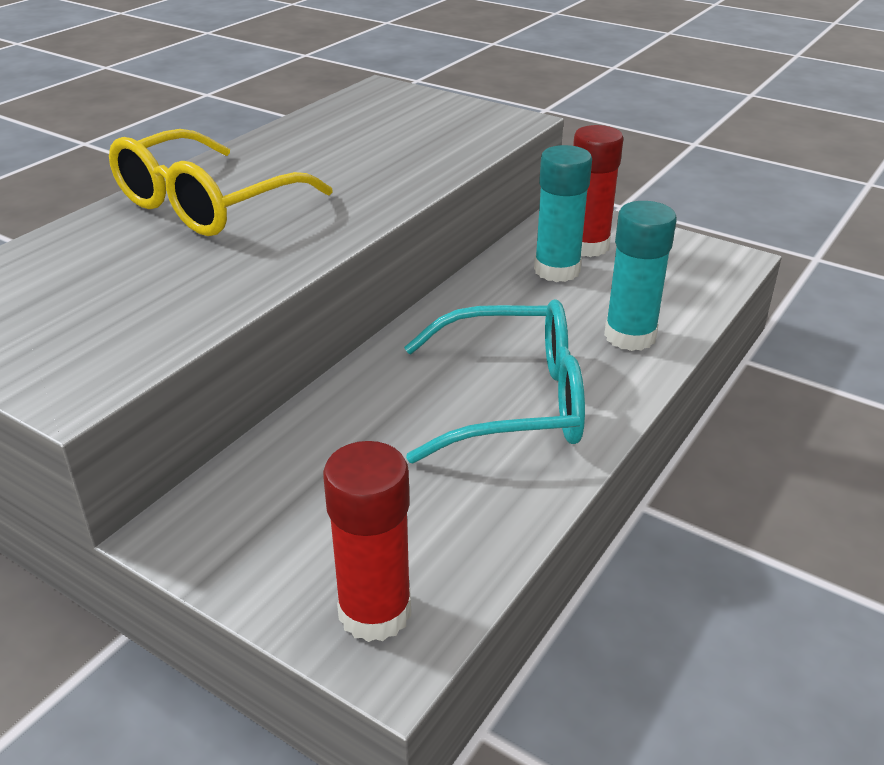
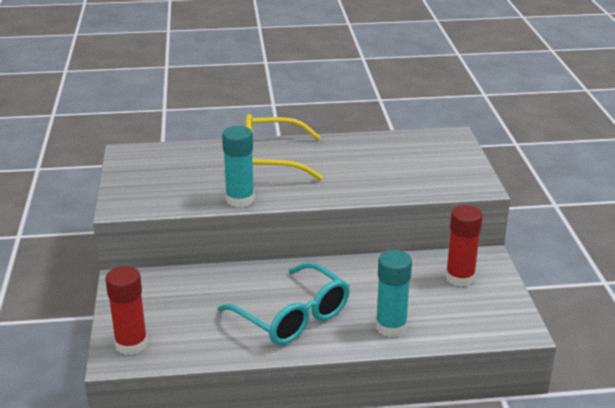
camera: 50 degrees right, 5 degrees down
(557, 270) = (421, 279): turquoise glue stick -> turquoise glue stick (240, 200)

